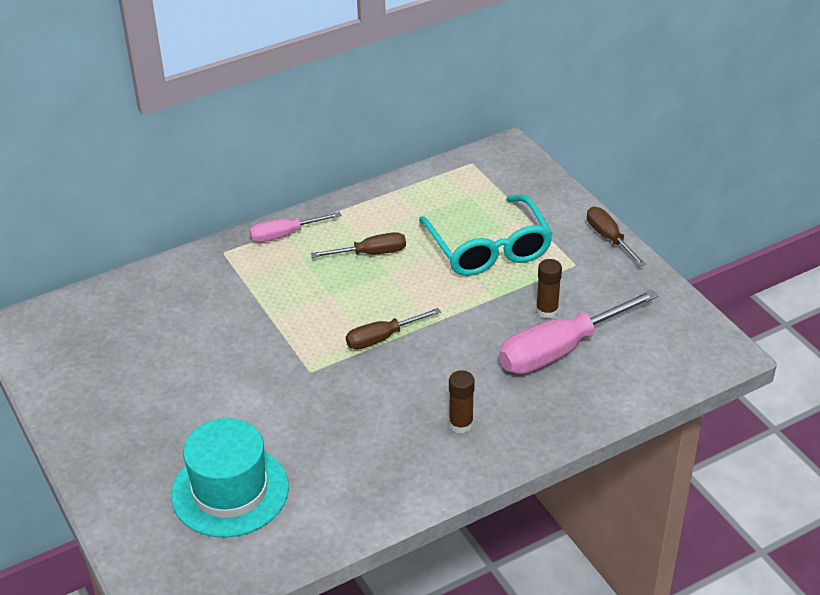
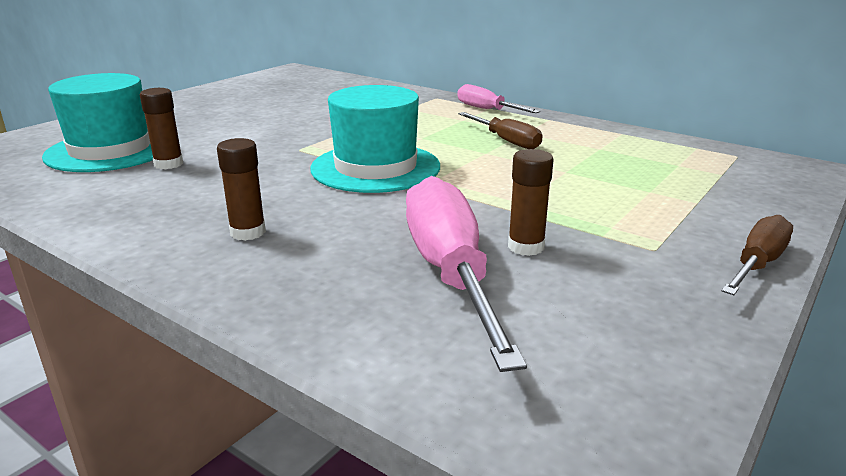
camera: 65 degrees right, 15 degrees down
(295, 454) = (168, 164): none -> brown glue stick
(382, 338) = (375, 167): brown screwdriver -> turquoise hat
(488, 248) = (600, 189): turquoise glasses -> none
(560, 350) = (450, 272): pink screwdriver -> pink screwdriver turned 45 degrees clockwise

